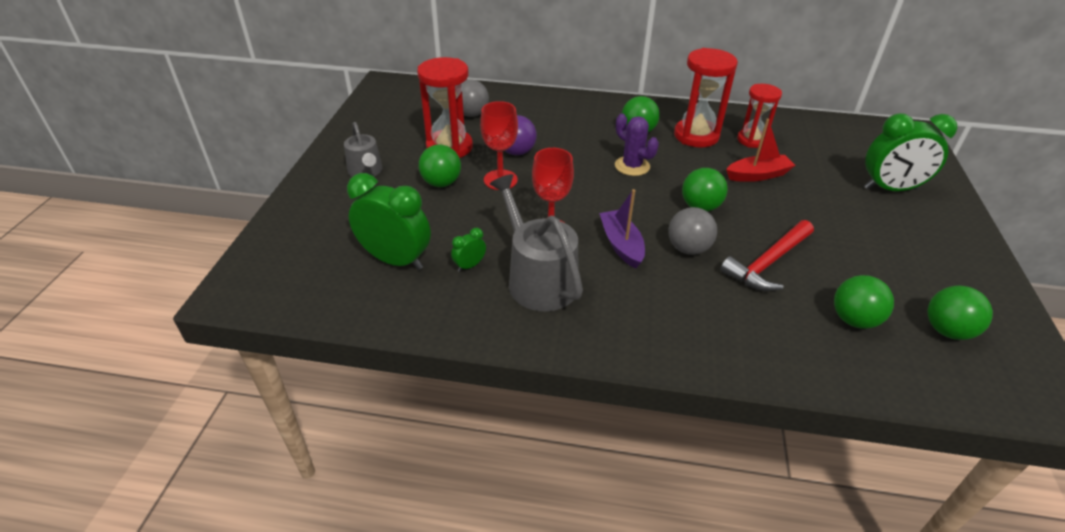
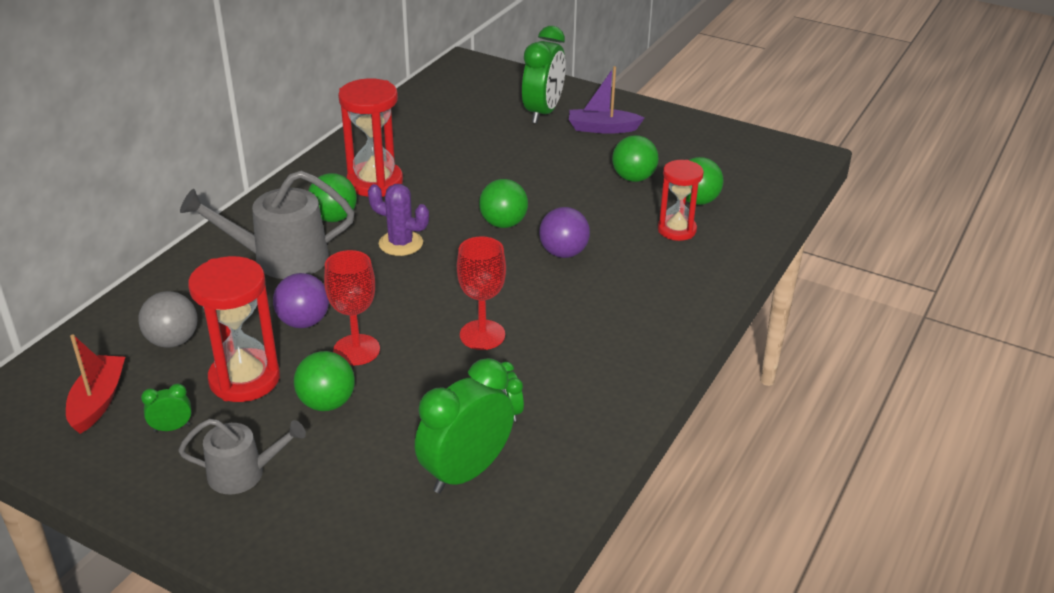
camera: 70 degrees left, 5 degrees down
(396, 137) = (172, 428): none -> green clock
(538, 279) = (559, 364): grey watering can -> grey watering can (281, 258)
(621, 245) = (534, 292): purple boat -> purple boat (602, 128)
(632, 166) = (401, 243): purple cactus -> purple cactus turned 45 degrees clockwise
(688, 249) = (563, 253): grey ball -> purple ball
(752, 140) = (411, 152): red hourglass -> red hourglass (677, 230)
(758, 175) = (474, 171): red boat -> red boat (98, 401)
(767, 263) = (607, 215): red hammer -> none
(947, 330) = (725, 165): green ball -> green ball (633, 178)

